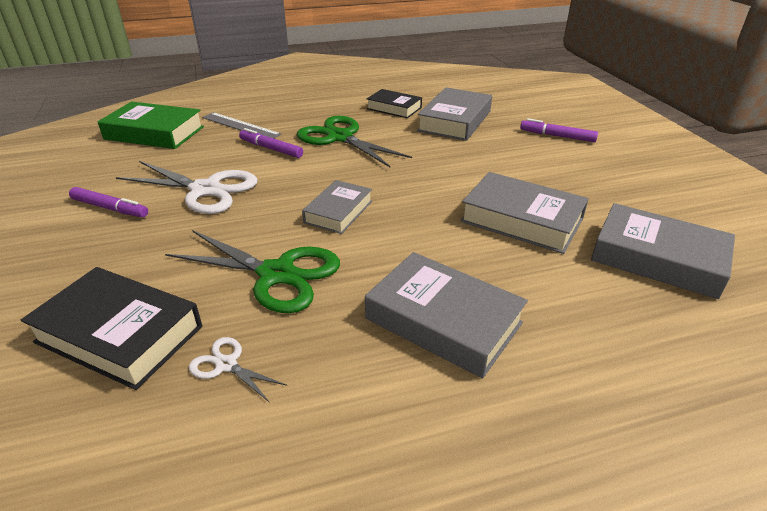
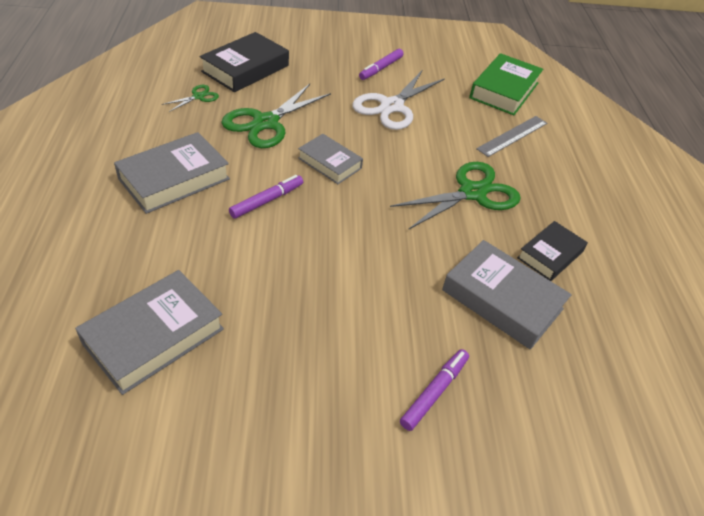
camera: 100 degrees right, 10 degrees up
(226, 365) = (198, 97): white scissors -> green scissors
(271, 149) = (457, 146): purple marker -> purple marker (267, 201)
(522, 220) = (263, 267): grey book -> none

